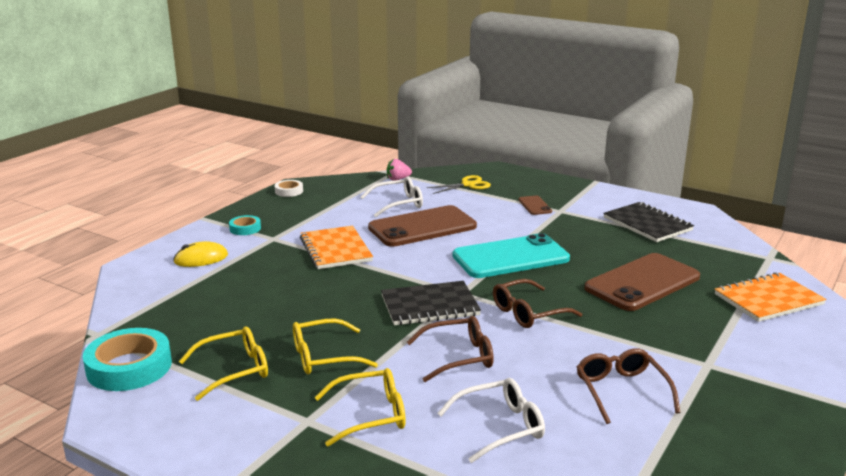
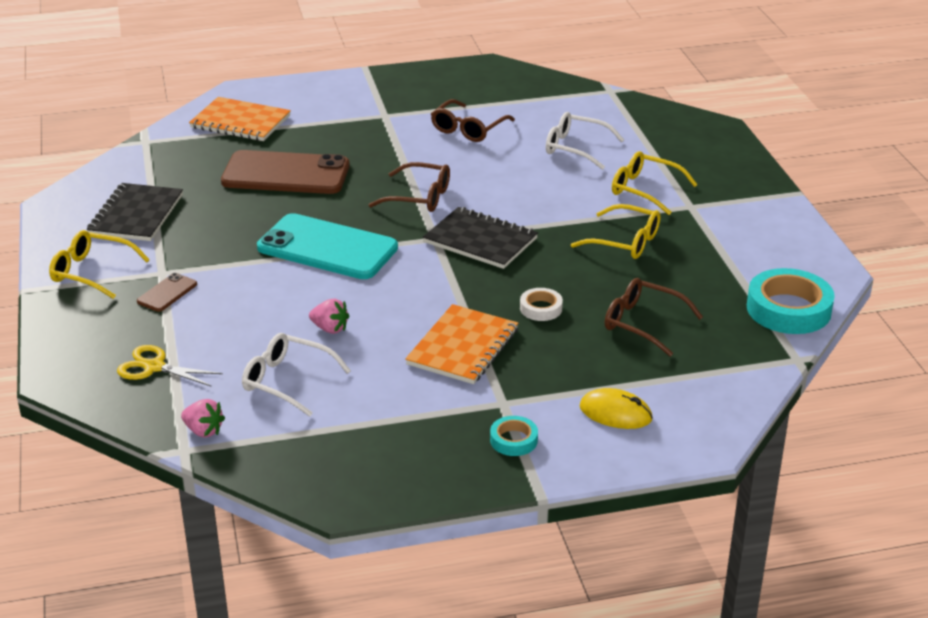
camera: 135 degrees left, 10 degrees up
(233, 370) = (706, 265): yellow glasses -> yellow glasses (92, 272)
(289, 191) = (368, 491): white tape -> white tape (541, 308)
(422, 227) = (330, 329): brown phone -> pink strawberry
(458, 357) = (529, 194): brown glasses -> brown glasses (643, 324)

